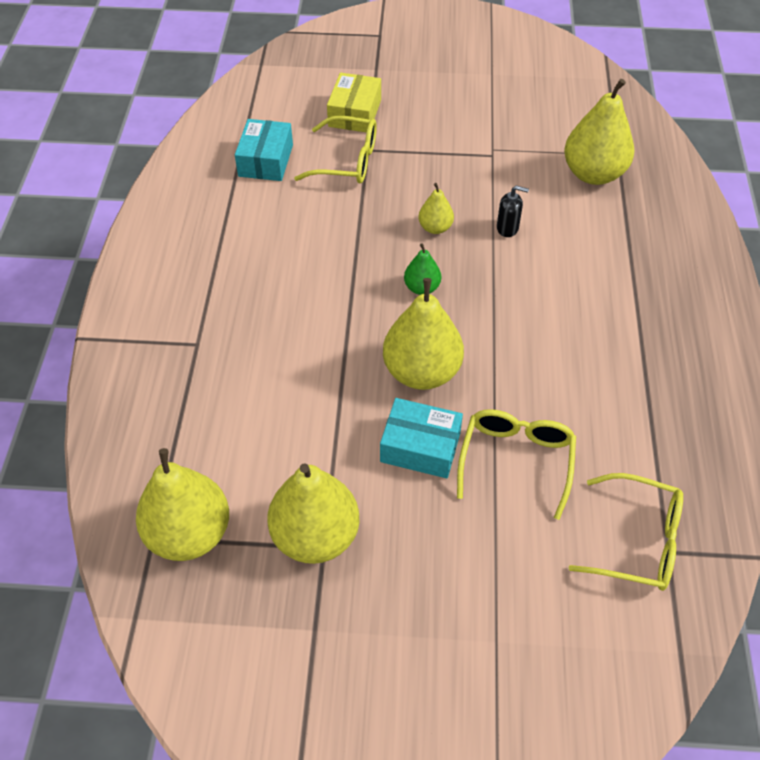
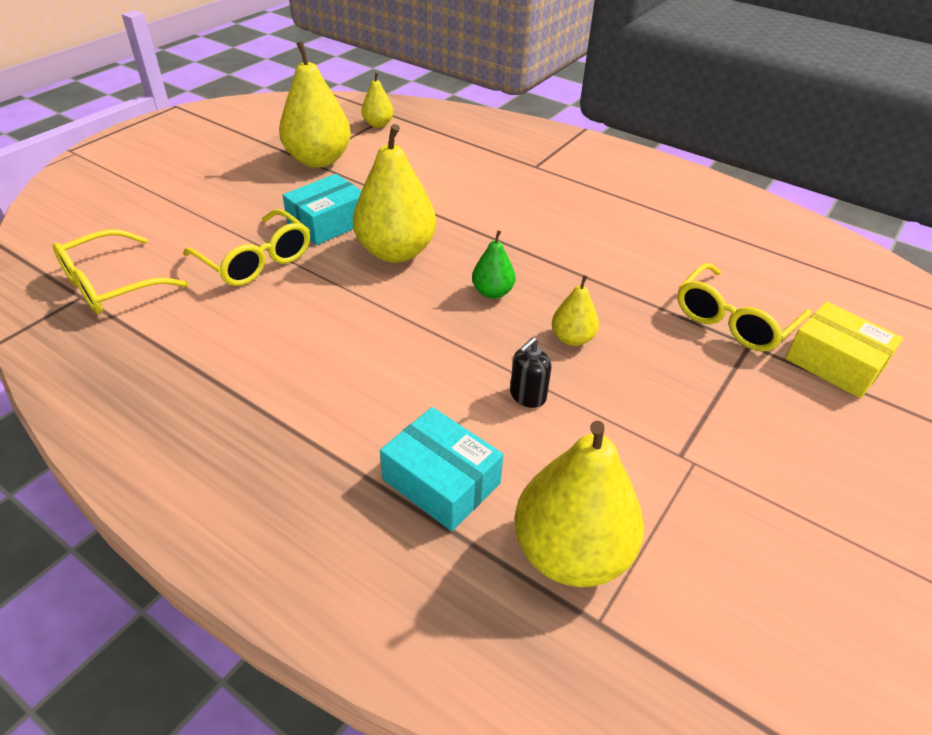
camera: 120 degrees right, 10 degrees down
(189, 533) = (378, 124): yellow pear -> yellow pear, size x0.50
(265, 160) = (763, 266): turquoise box -> turquoise box (441, 481)

